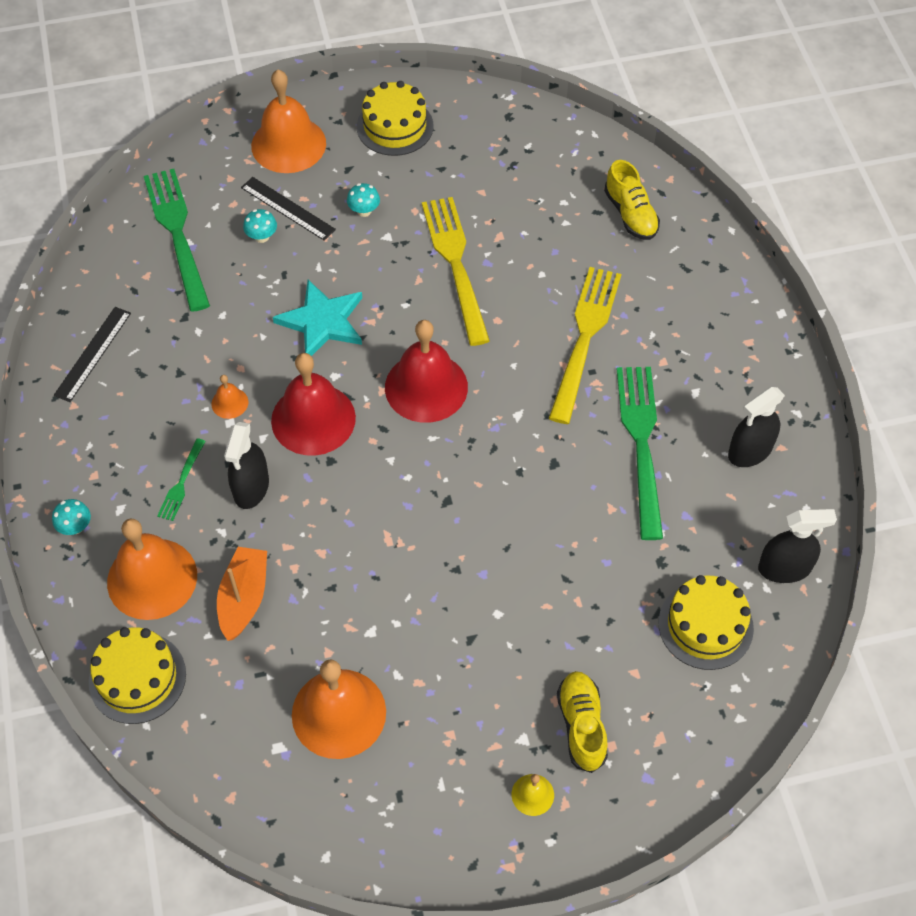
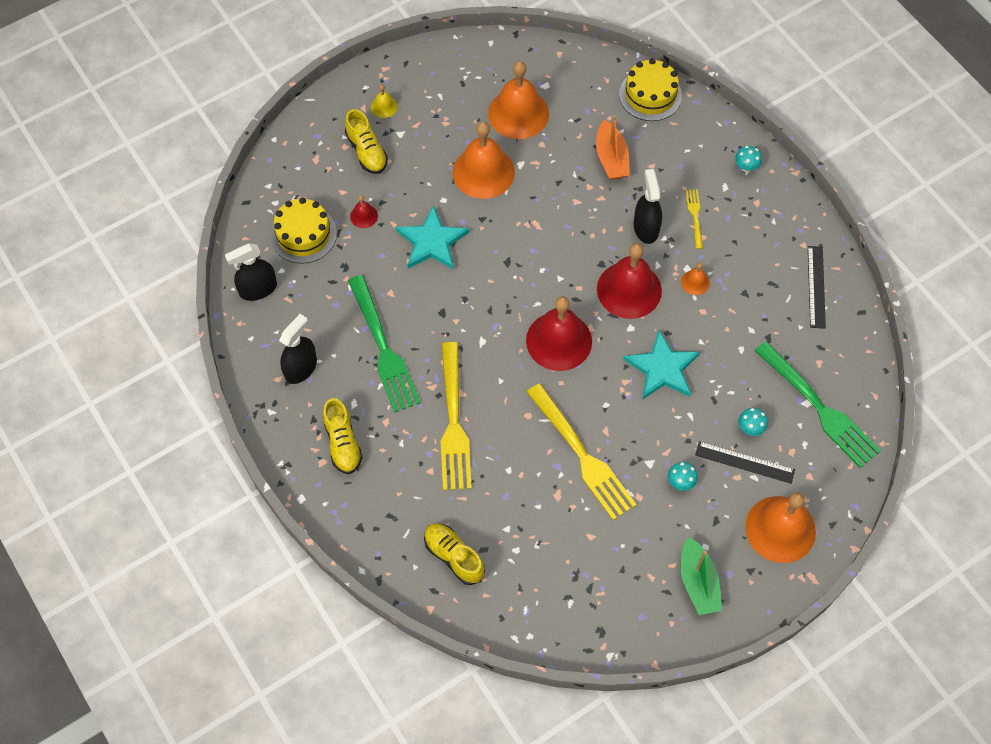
camera: 160 degrees right, 5 degrees up
(152, 578) = (676, 151): orange bell -> orange bell (483, 172)
(181, 482) = (695, 216): green fork -> yellow fork
(395, 126) = (698, 582): yellow cake -> green boat
(534, 559) = (432, 242): none -> turquoise star
(615, 625) = (364, 216): none -> red bell
(719, 354) = (342, 443): none -> yellow shoe

